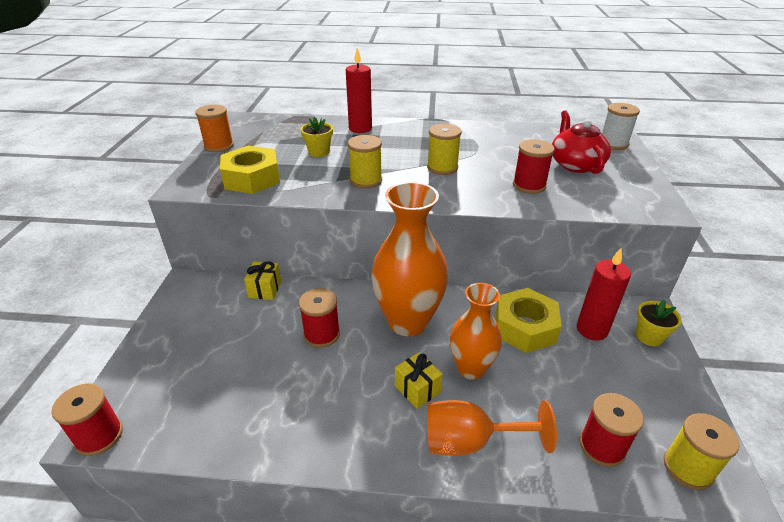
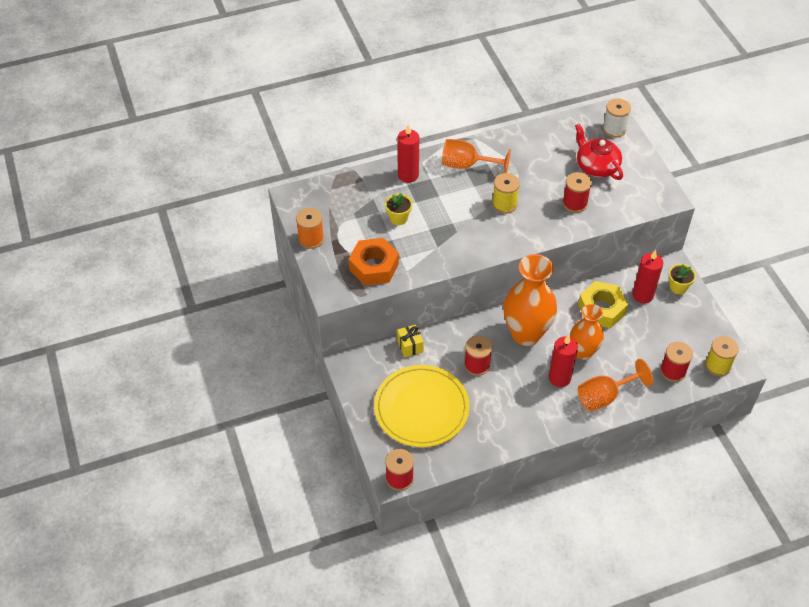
camera: 25 degrees left, 15 degrees up
(214, 358) = (421, 408): none -> yellow plate
(252, 178) = (374, 267): yellow nut -> orange nut
(366, 180) = (459, 239): yellow spool -> none
(417, 389) = (559, 378): yellow gift -> red candle
(426, 134) = (467, 165): none -> orange goblet

